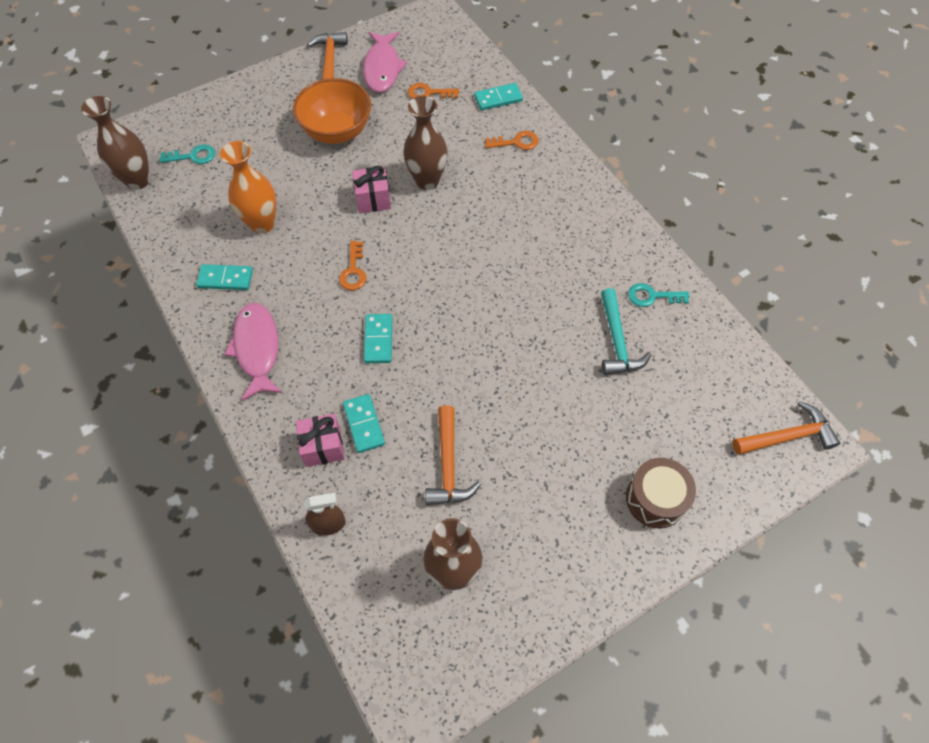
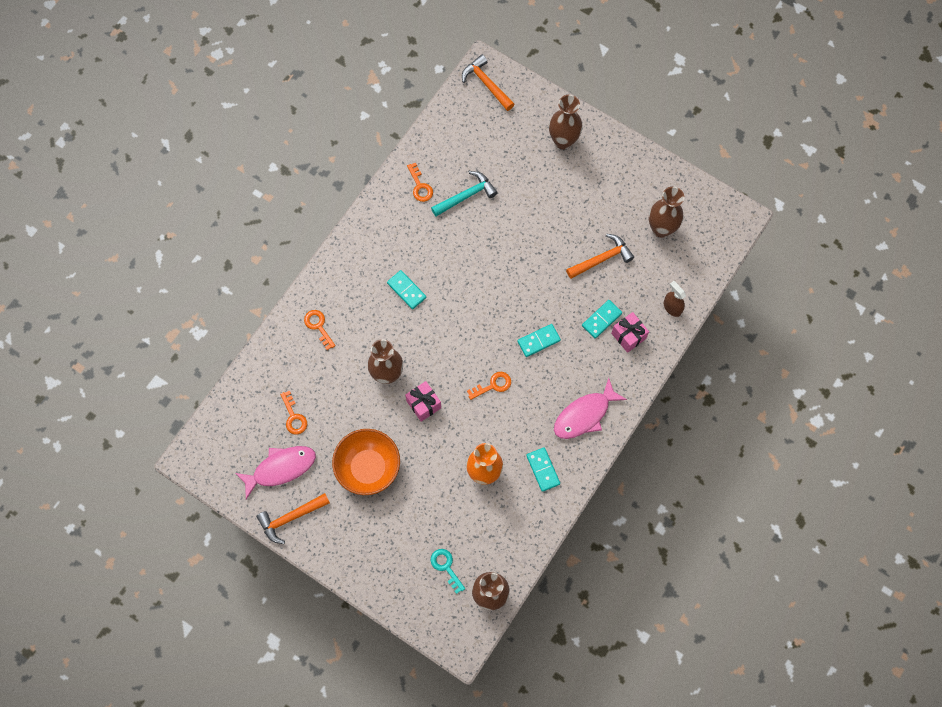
camera: 115 degrees left, 10 degrees up
(498, 98) = (276, 360): turquoise domino -> turquoise domino (406, 290)
(652, 296) = (420, 186): turquoise key -> orange key
(655, 499) = (563, 141): brown drum -> brown vase

